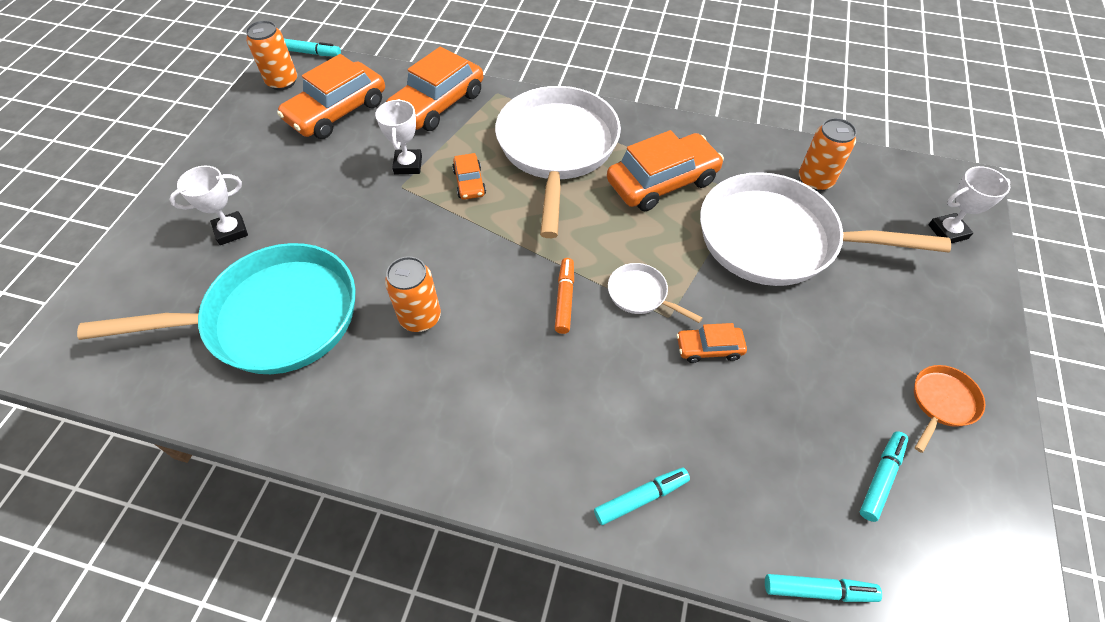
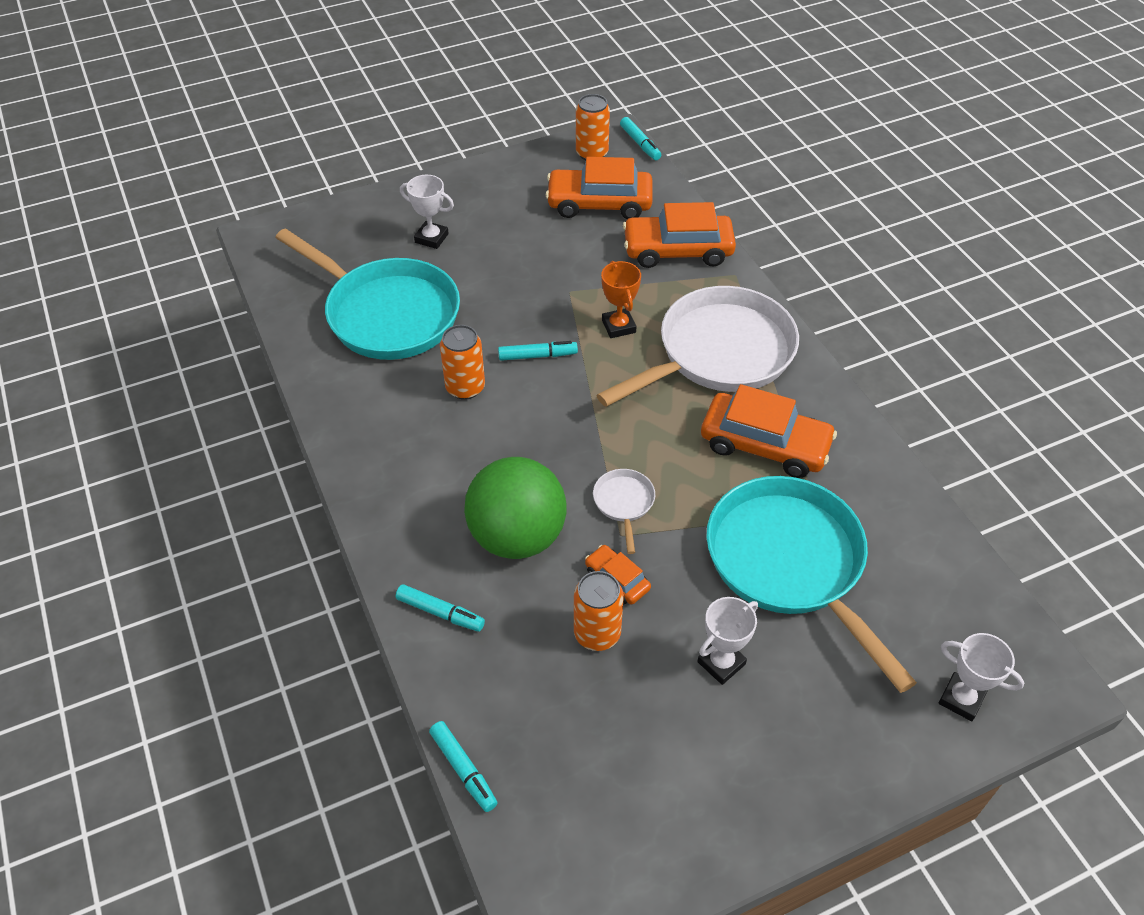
camera: 50 degrees right, 5 degrees down
(408, 165) = (594, 280): white trophy -> white trophy (721, 663)
(469, 182) = (618, 326): orange car -> orange trophy
(564, 299) = (568, 458): orange marker -> none
(610, 386) = (517, 536): none -> green ball
(776, 239) = (790, 563): white pan -> turquoise pan
(815, 180) = (902, 555): orange can -> orange can (597, 633)
(880, 478) = (604, 768): turquoise marker -> turquoise marker (537, 356)
(942, 403) = (731, 783): orange pan -> none

